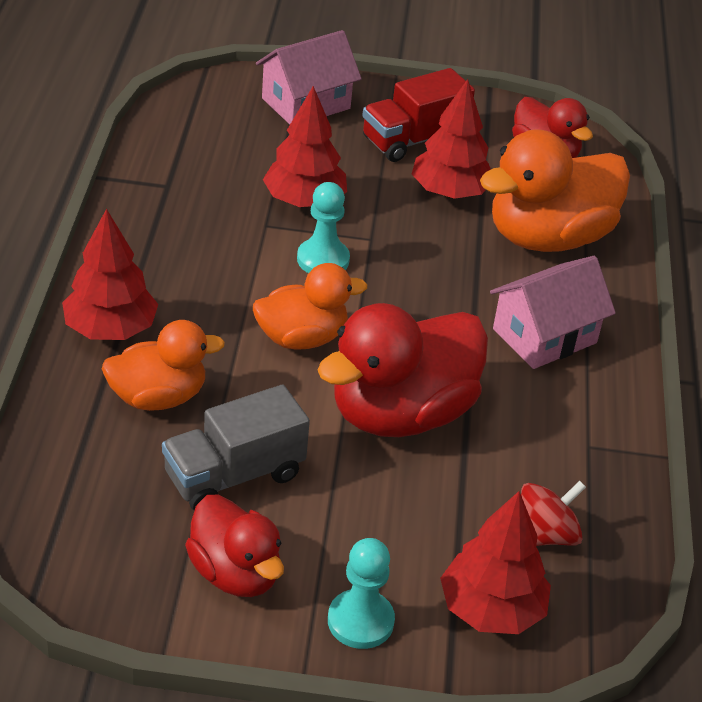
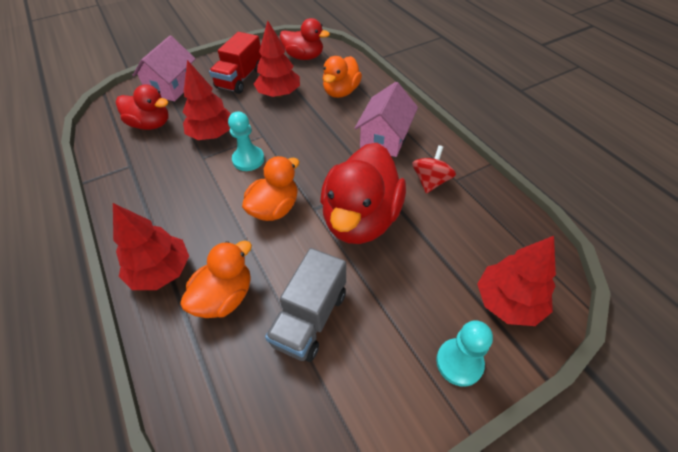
camera: 30 degrees left, 10 degrees up
(235, 573) = (367, 386): red duck -> red duck (151, 124)
(545, 535) = (487, 239): red spinning top -> red spinning top (430, 181)
(548, 237) = (341, 92): orange duck -> orange duck, size x0.61

